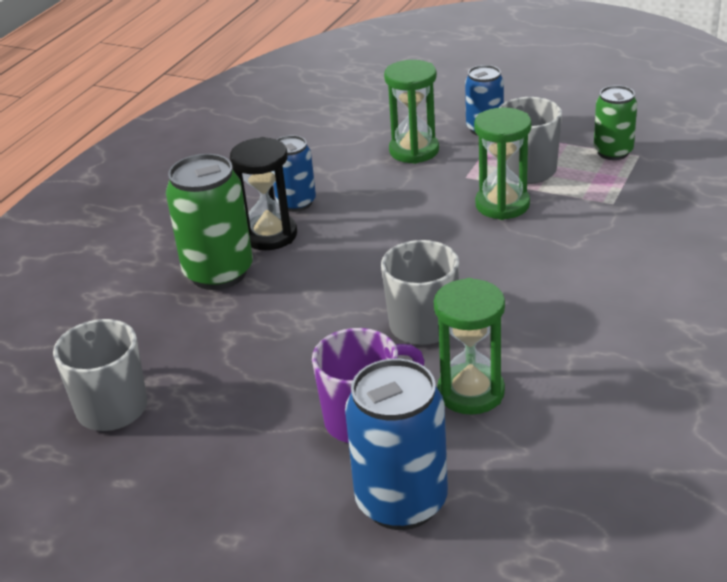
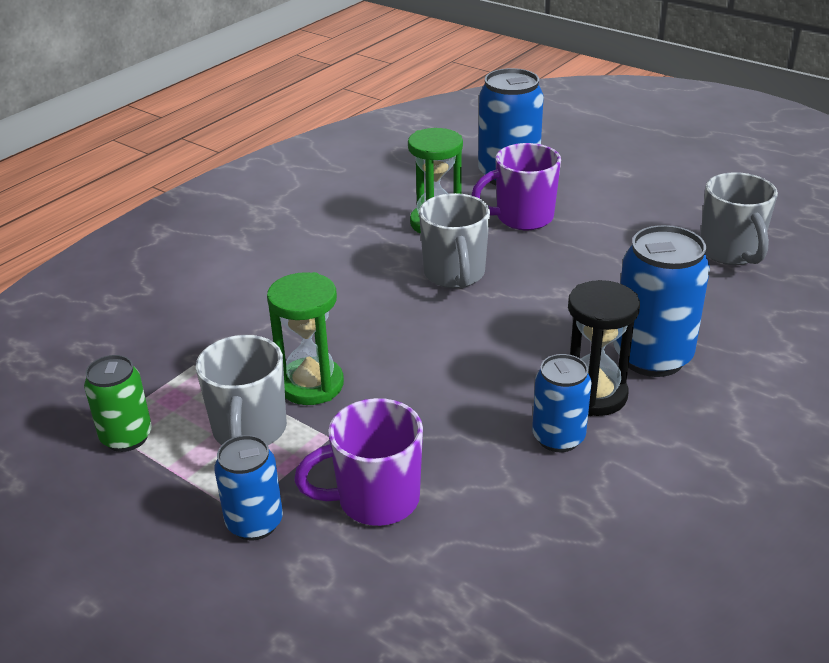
camera: 170 degrees left, 0 degrees up
(218, 273) = (652, 357): green can -> blue can
(414, 151) = (375, 500): green hourglass -> purple mug

